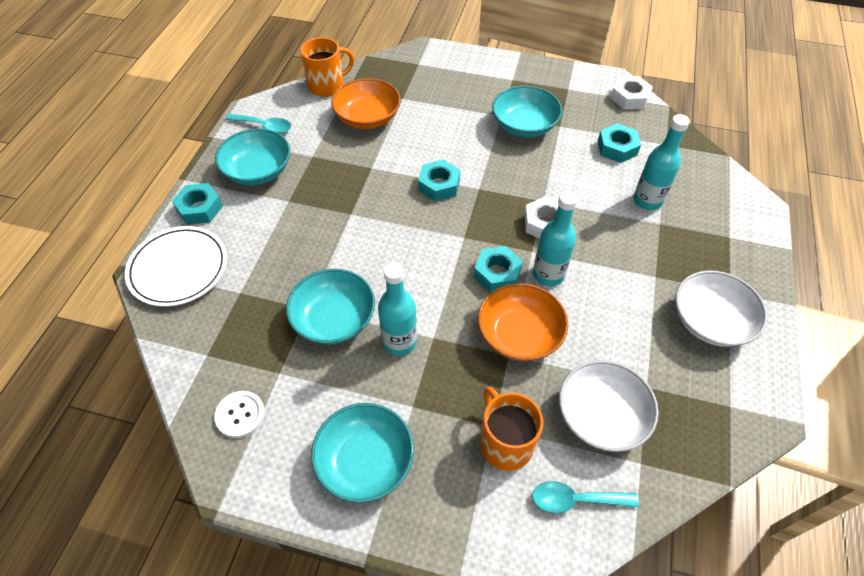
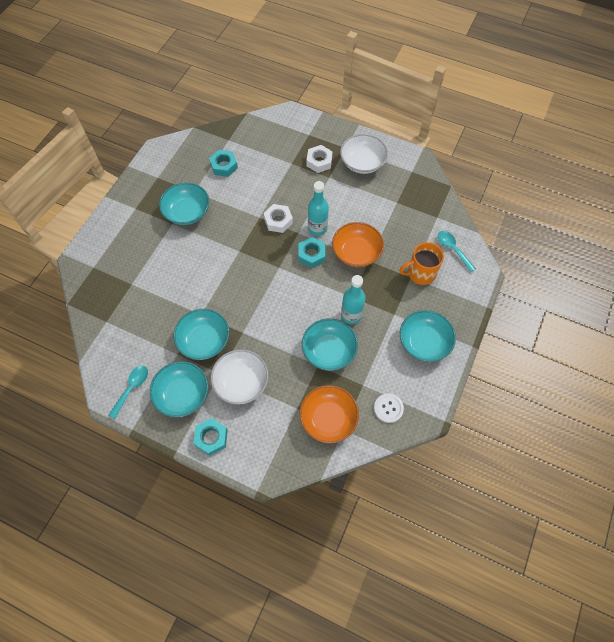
camera: 80 degrees left, 10 degrees up
(178, 268) = (267, 451): white plate -> none
(327, 86) = (97, 337): orange mug -> none
(334, 177) = (204, 340): none -> turquoise bowl
(367, 118) = (146, 311): orange bowl -> orange bowl (328, 418)
(439, 185) = (230, 274): turquoise nut -> none
(575, 500) = (453, 249): turquoise spoon -> turquoise spoon turned 135 degrees clockwise
(601, 416) = (411, 227): white bowl -> white bowl (241, 382)
(629, 97) = (179, 145): white nut -> white nut (319, 162)
(647, 201) = (272, 164): turquoise bottle -> none

